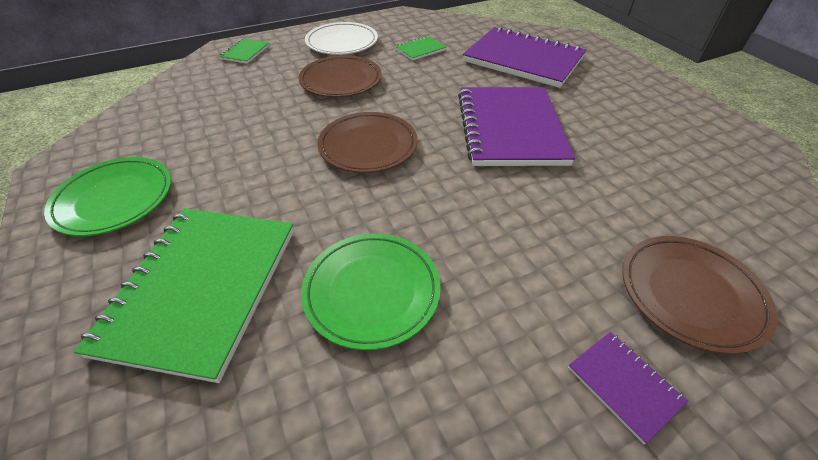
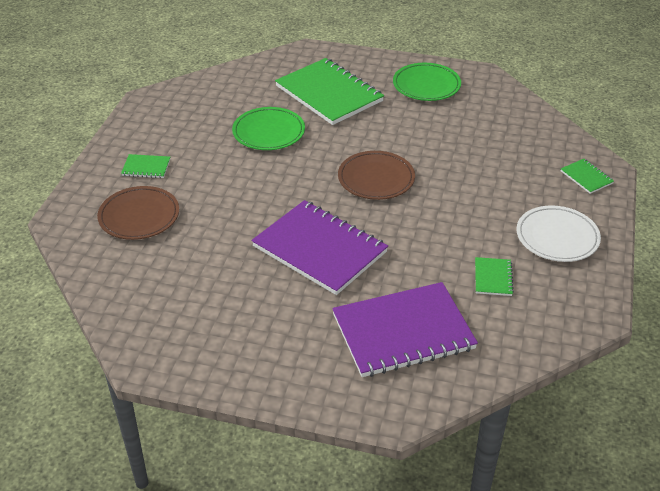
camera: 130 degrees right, 5 degrees down
(341, 80) = (479, 205): brown plate -> none
(624, 385) = (146, 167): purple notebook -> green notebook

